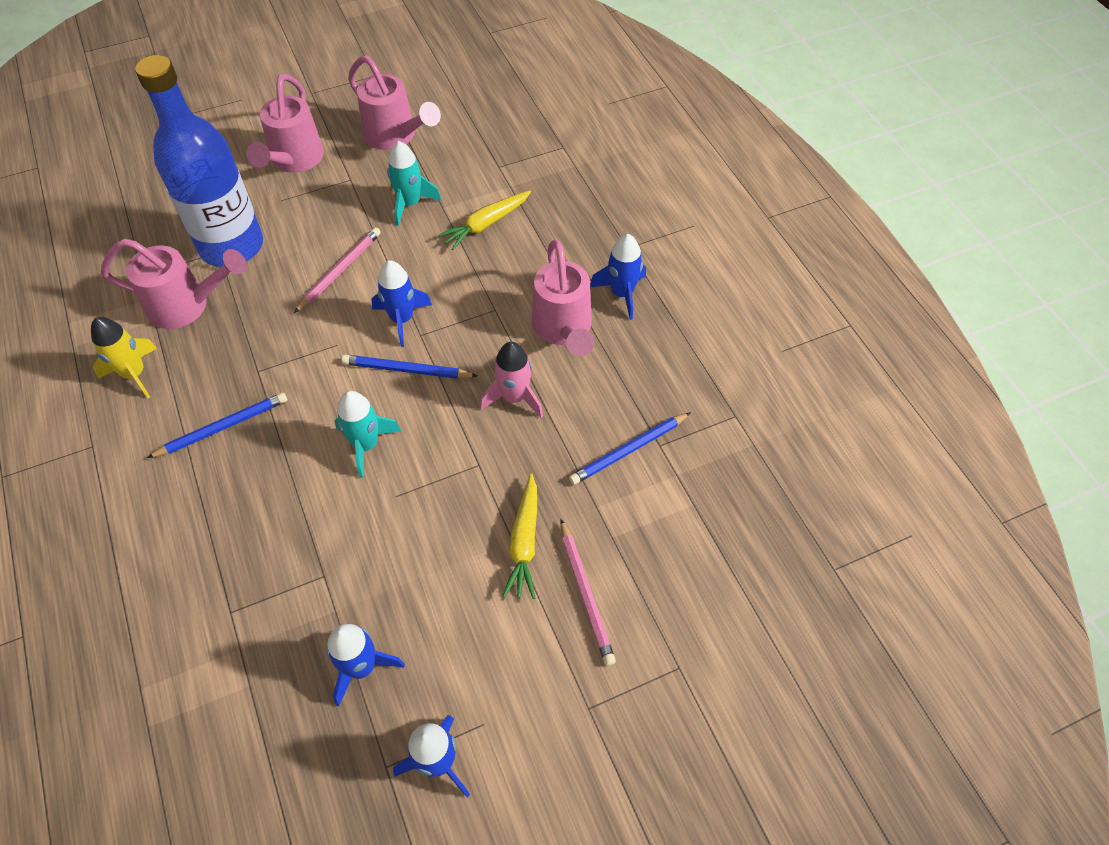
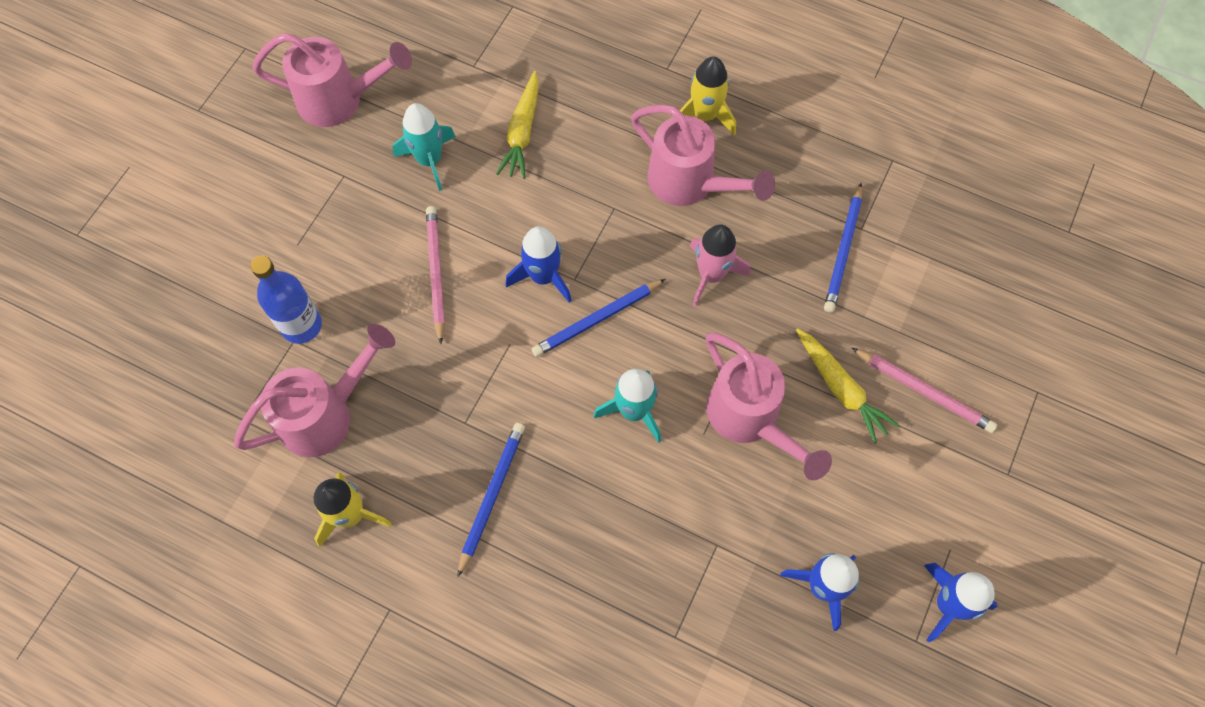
camera: 40 degrees left, 10 degrees up
(231, 246) = (301, 325): blue bottle -> blue bottle, size x0.53
(294, 161) = (264, 195): pink watering can -> pink watering can (750, 419)
(622, 293) = (705, 116): blue rocket -> yellow rocket

